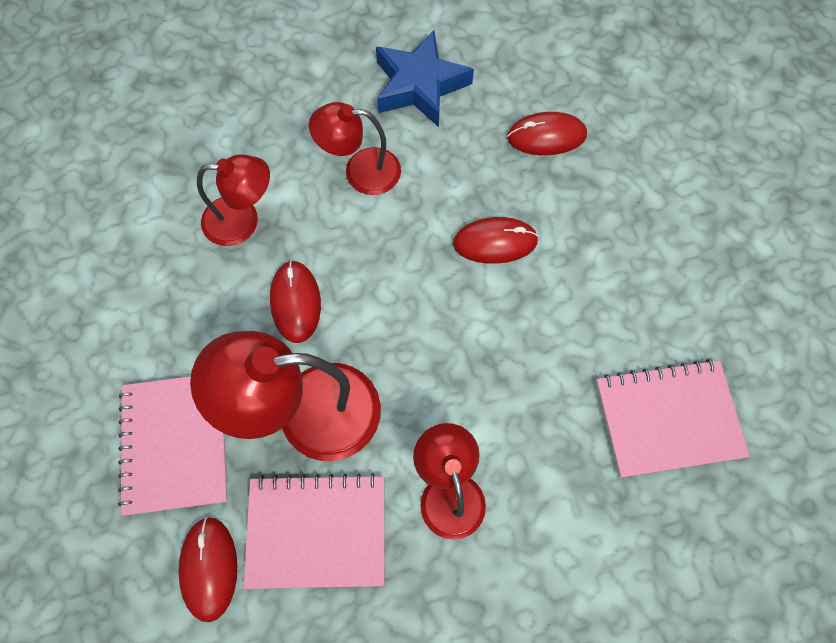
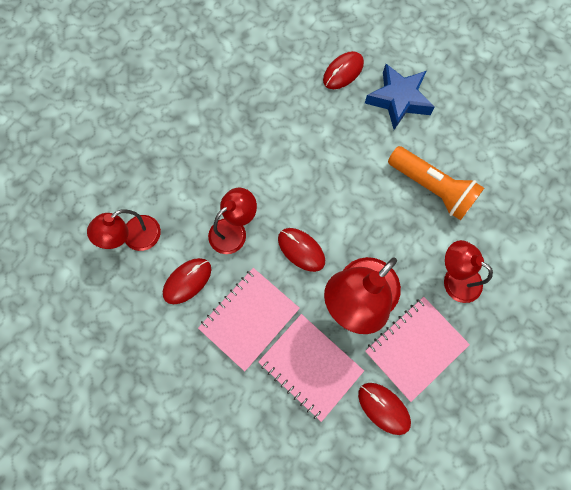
camera: 40 degrees left, 5 degrees up
(360, 171) = (269, 158): red lamp -> red lamp (134, 238)
(420, 85) = (256, 91): blue star -> blue star (398, 99)
(495, 242) = (367, 144): red mouse -> red mouse (187, 281)
(526, 357) = (432, 188): none -> orange flashlight
(668, 419) = (515, 167): pink notebook -> pink notebook (249, 318)

